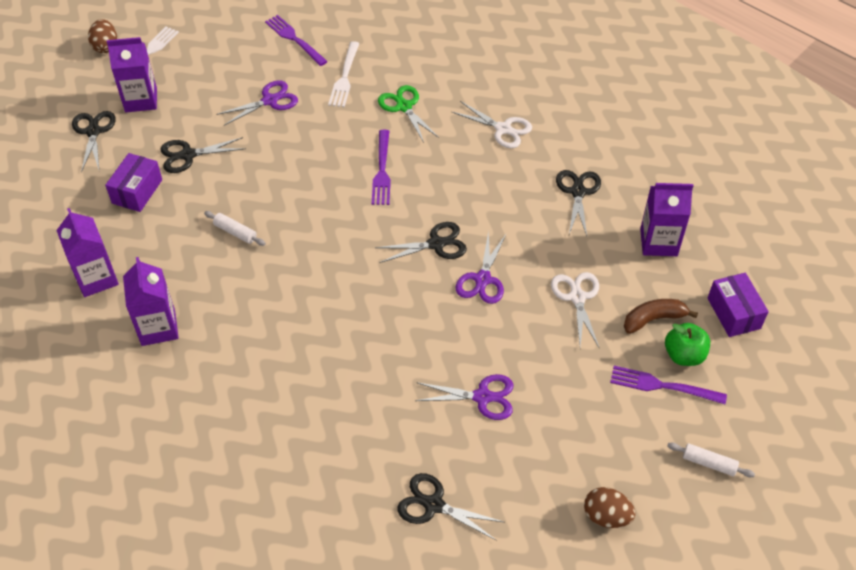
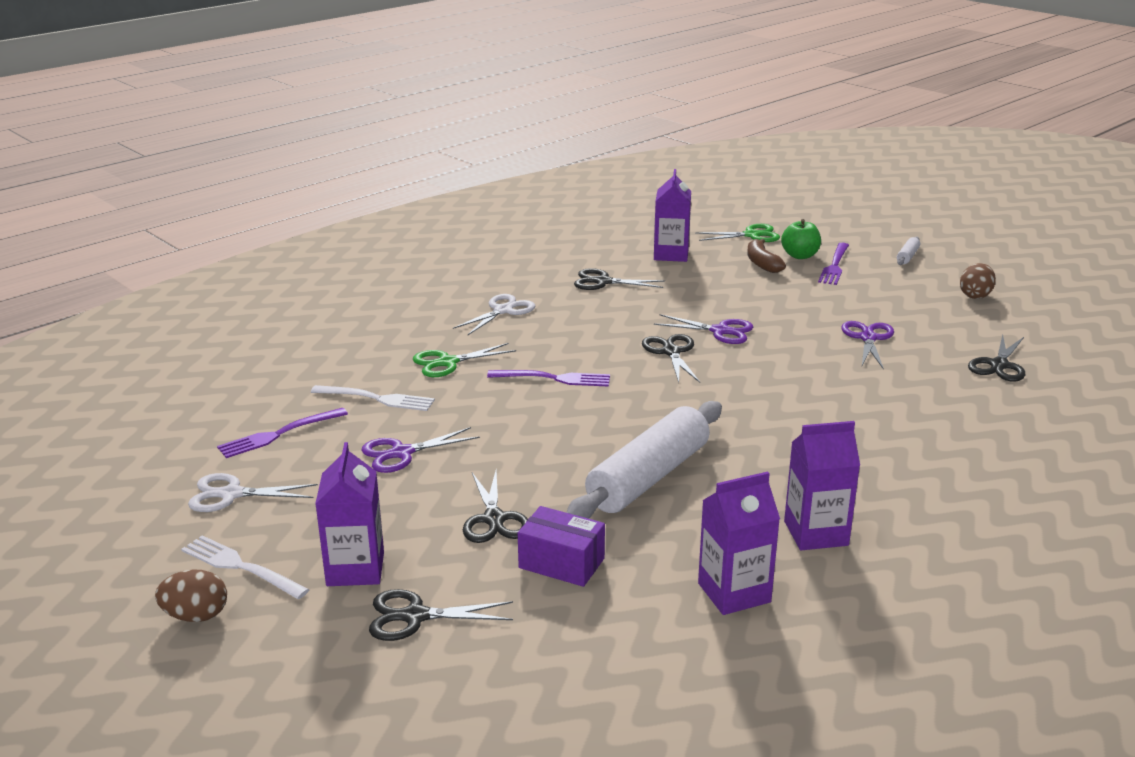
camera: 85 degrees left, 25 degrees down
(235, 232) = (648, 477): white rolling pin -> white rolling pin, size x2.49
(270, 101) = (402, 453): purple scissors -> purple scissors turned 90 degrees counterclockwise
(577, 297) = (740, 291): white scissors -> white scissors (231, 494)
(733, 313) = (751, 235): purple box -> green scissors

